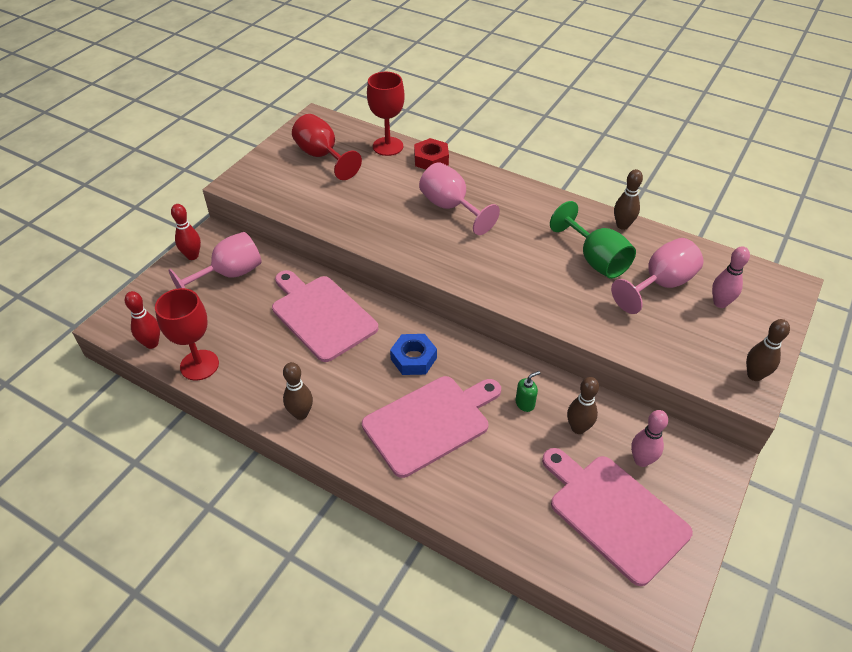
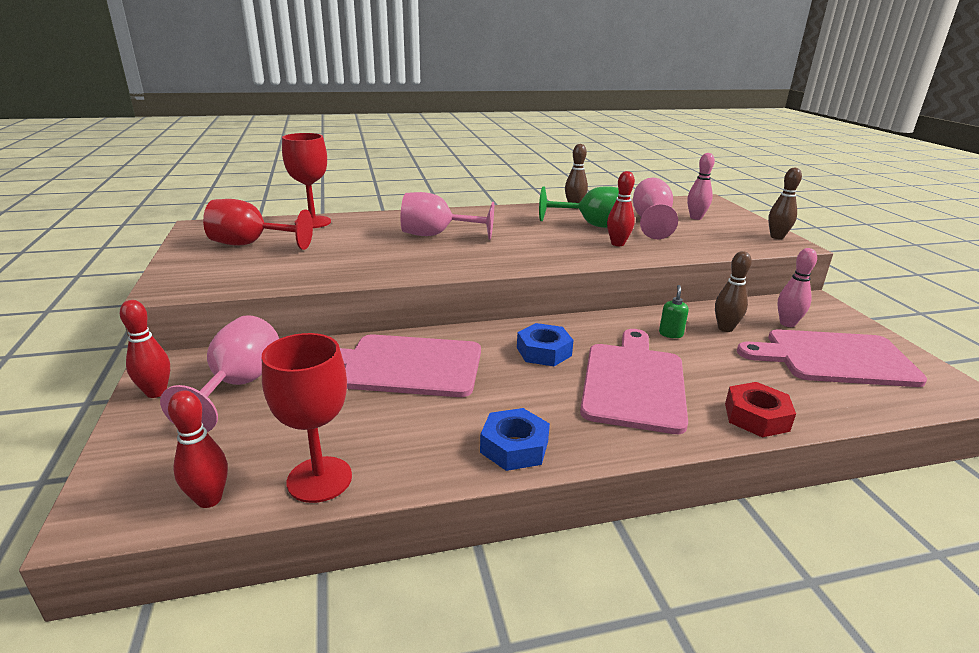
camera: 45 degrees left, 20 degrees down
(301, 414) = (514, 447): brown bowling pin -> blue nut
(431, 159) = (369, 218): red nut -> red nut (756, 417)
(577, 296) = (617, 244): none -> red bowling pin

